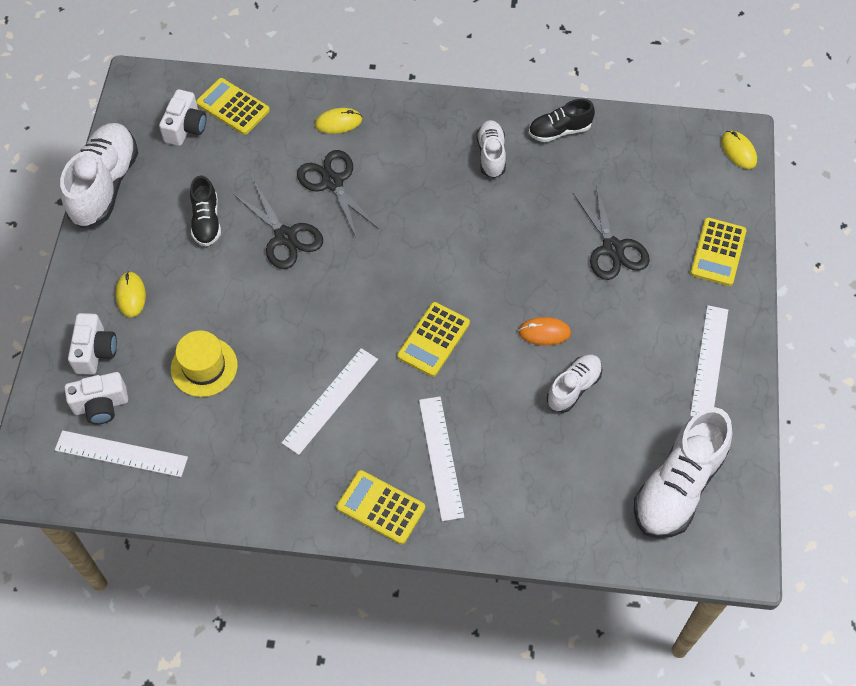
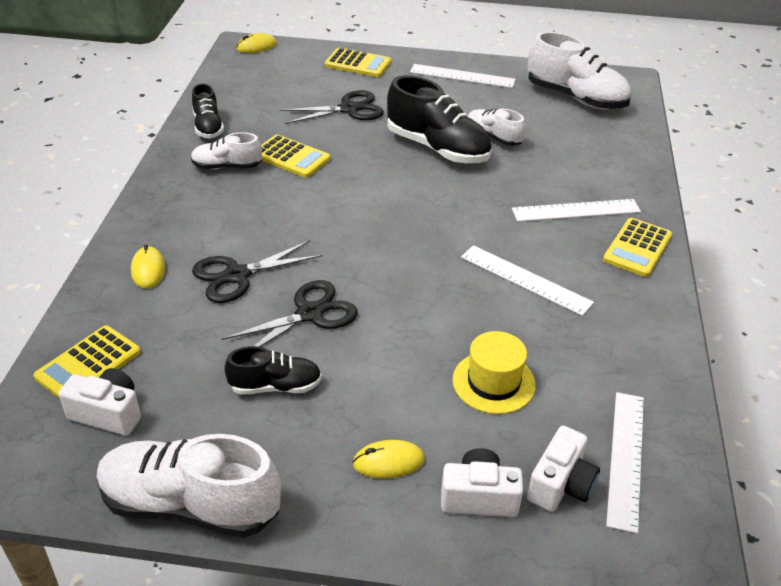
camera: 90 degrees left, 20 degrees down
(101, 405) = (560, 484): white camera -> white camera turned 45 degrees clockwise
(433, 339) = (447, 210): yellow calculator -> yellow calculator (291, 157)
(544, 332) = (437, 148): orange mouse -> black shoe

